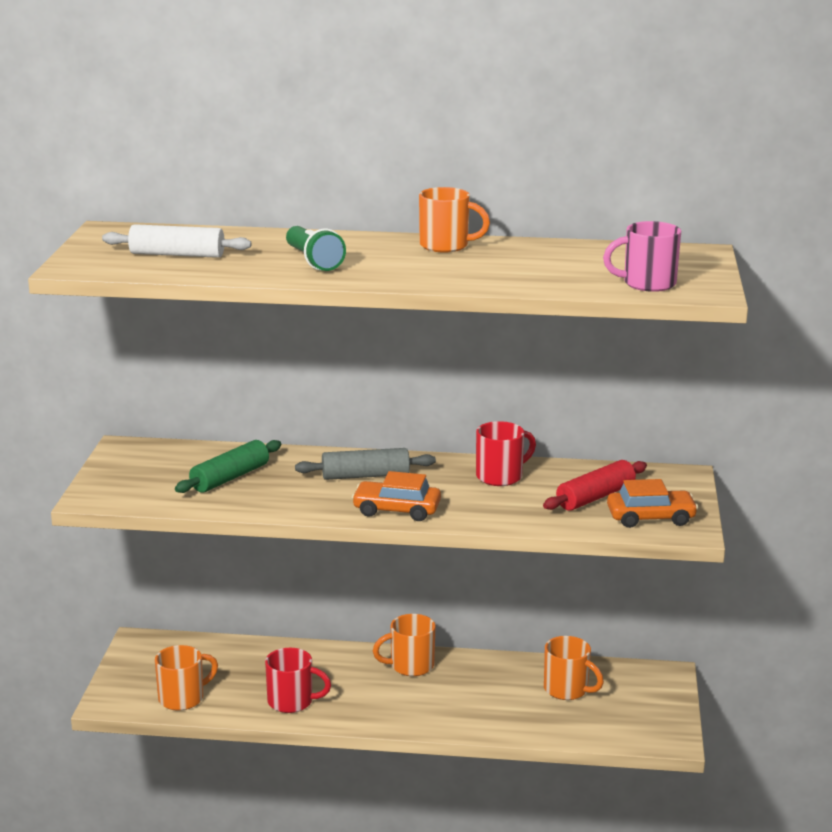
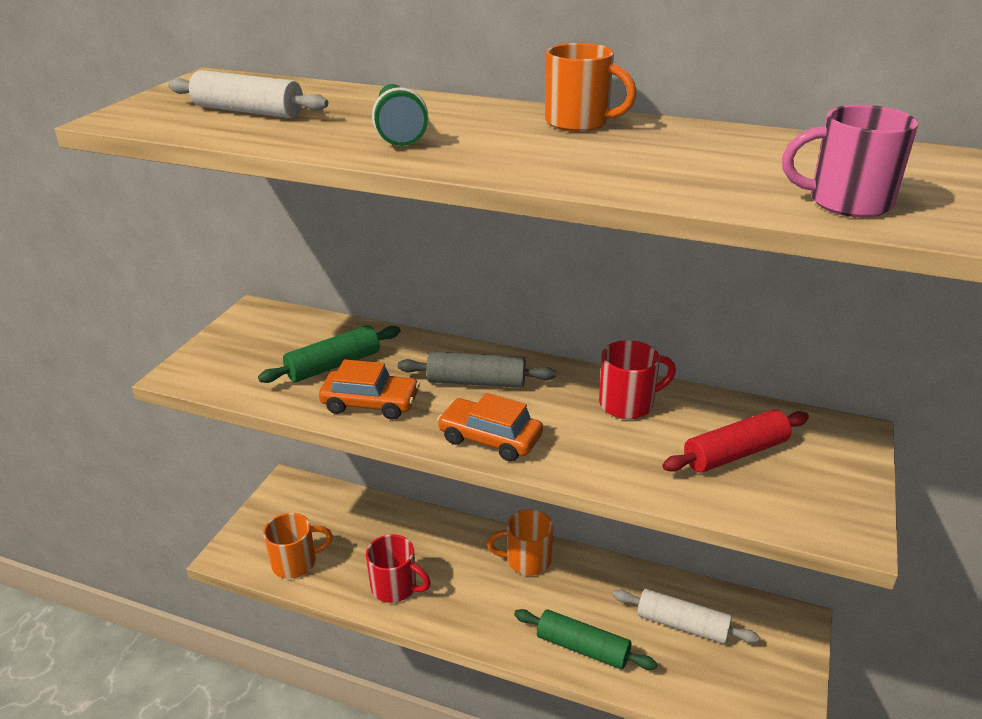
camera: 15 degrees right, 10 degrees up
(484, 717) = (582, 647): none -> green rolling pin
(567, 690) = (682, 624): orange mug -> white rolling pin
(651, 517) = (801, 500): orange car -> orange car (370, 403)

